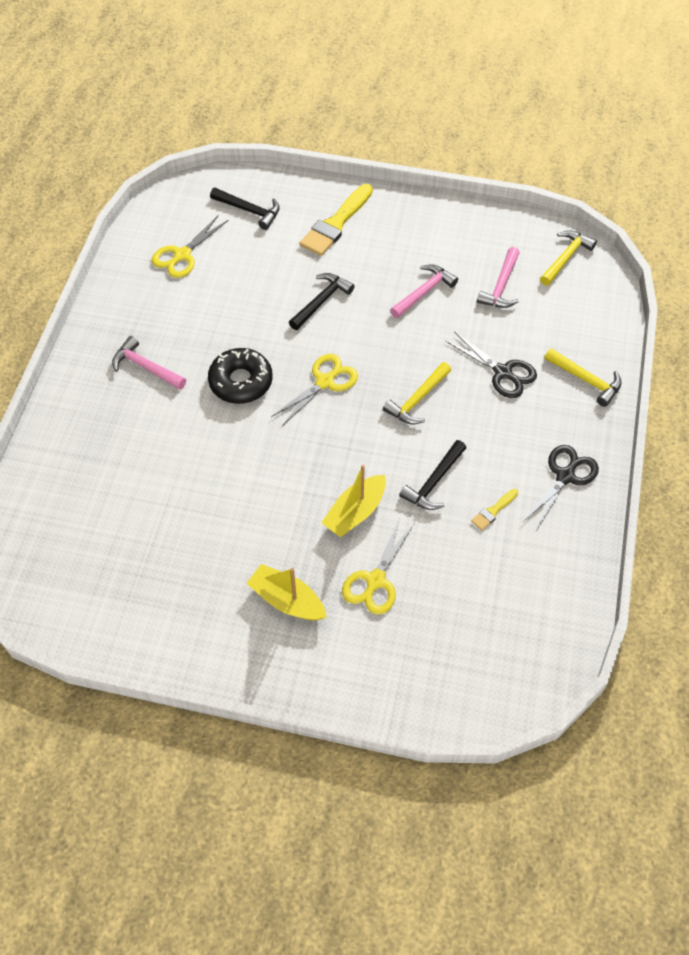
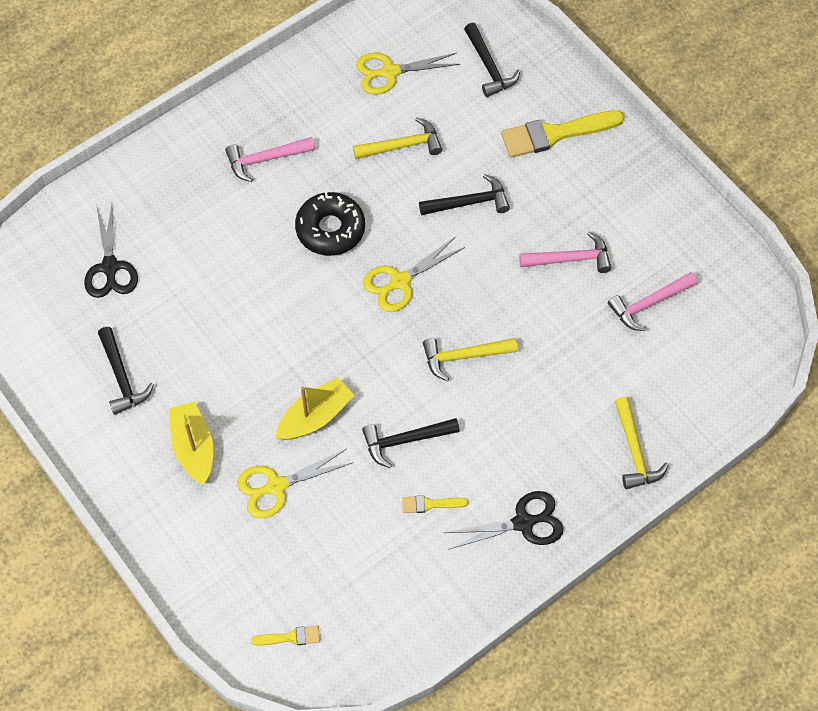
camera: 40 degrees right, 5 degrees up
(146, 367) = (265, 159): pink hammer -> pink hammer turned 90 degrees counterclockwise
(181, 592) = (122, 377): none -> black hammer
(325, 382) = (400, 281): yellow scissors -> yellow scissors turned 150 degrees clockwise
(355, 512) = (315, 416): yellow boat -> yellow boat turned 150 degrees clockwise
(491, 677) = (290, 637): none -> yellow brush
(502, 372) = (565, 387): black scissors -> black scissors (110, 267)
(565, 258) = (741, 320): yellow hammer -> yellow hammer (402, 146)

